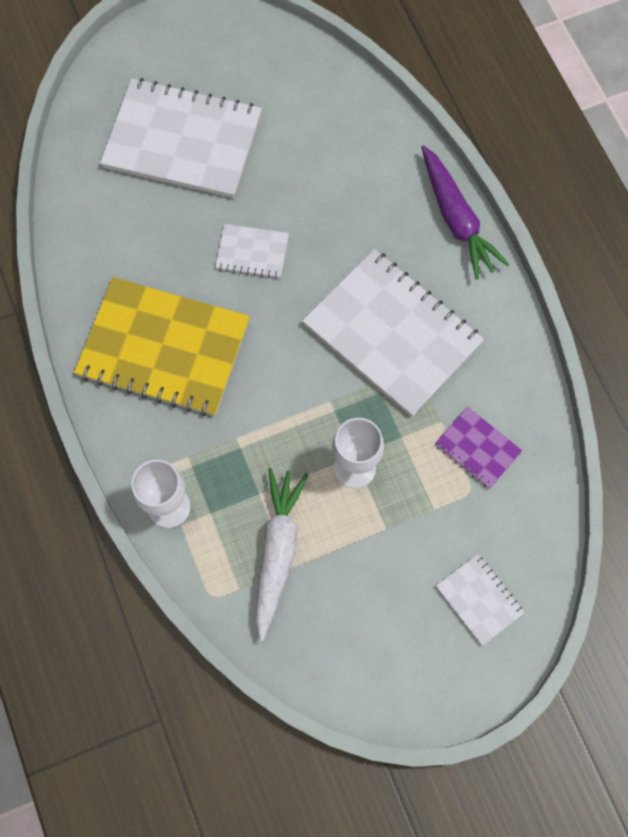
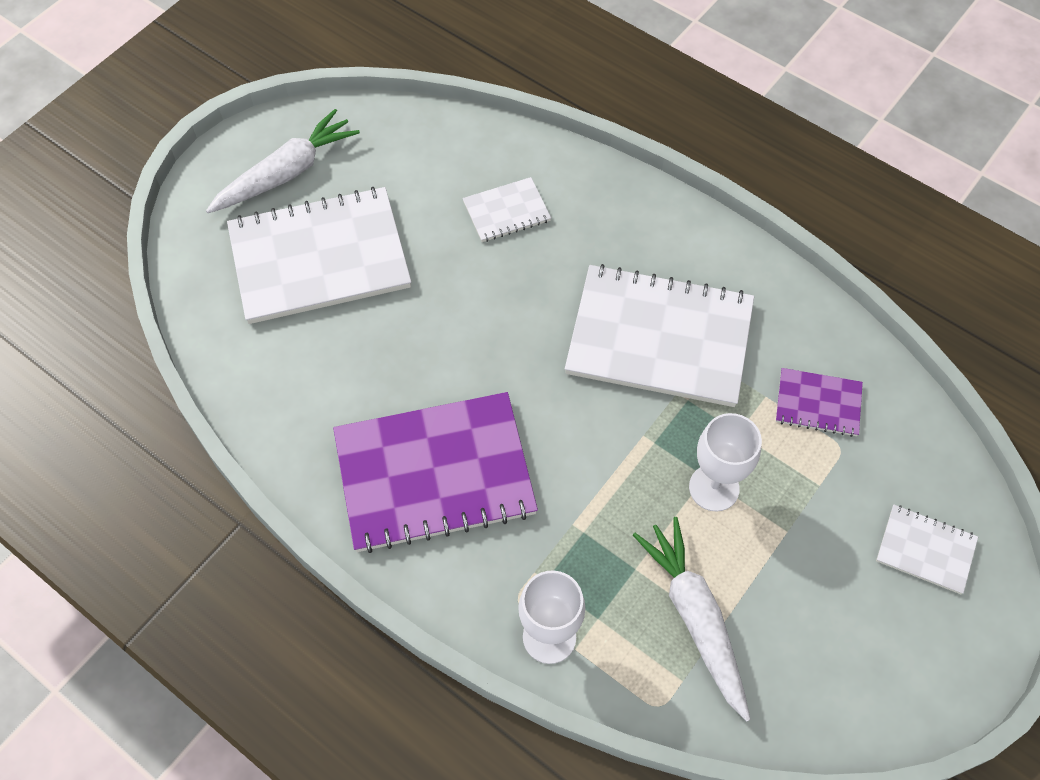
camera: 30 degrees left, 10 degrees down
(164, 348) = (434, 474): yellow notebook -> purple notebook
(199, 59) = (286, 173): none -> white carrot
(252, 252) = (465, 330): white notebook -> white notebook (506, 211)
(456, 219) = (646, 201): purple carrot -> none

